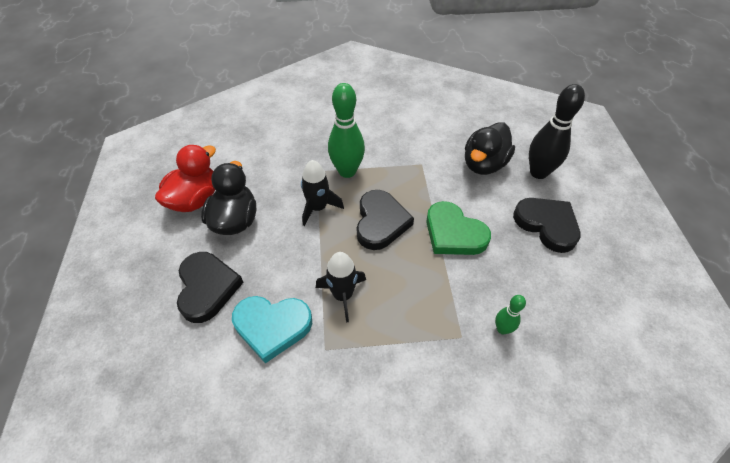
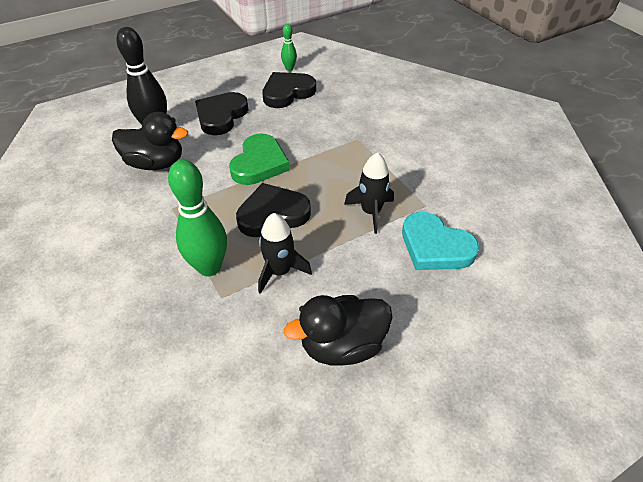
camera: 115 degrees left, 5 degrees down
(195, 199) = (336, 417): red duck -> none
(207, 288) = (440, 320): black heart -> black heart (287, 92)
(272, 326) = (435, 246): turquoise heart -> turquoise heart turned 150 degrees clockwise
(502, 329) = (336, 122): green bowling pin -> green bowling pin (289, 68)

